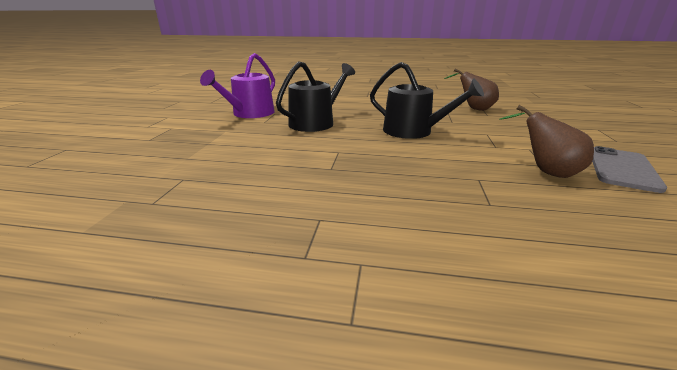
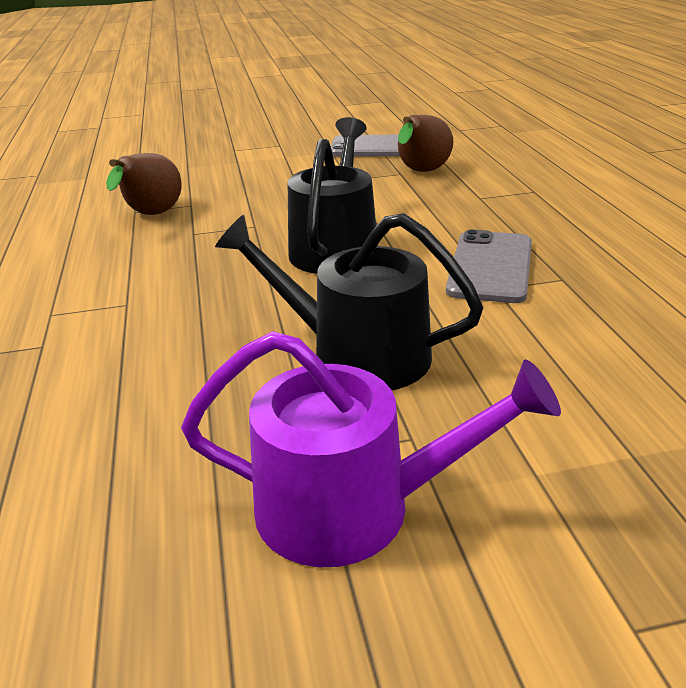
camera: 110 degrees left, 5 degrees up
(361, 155) = (490, 267): none -> grey phone

